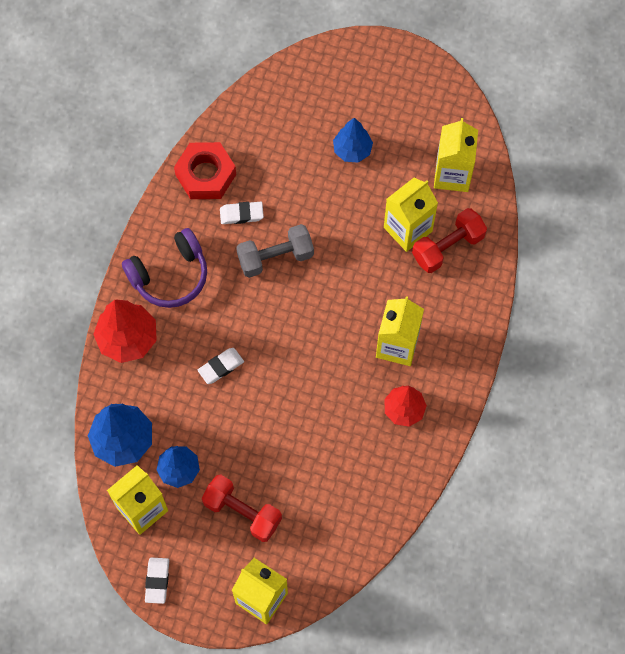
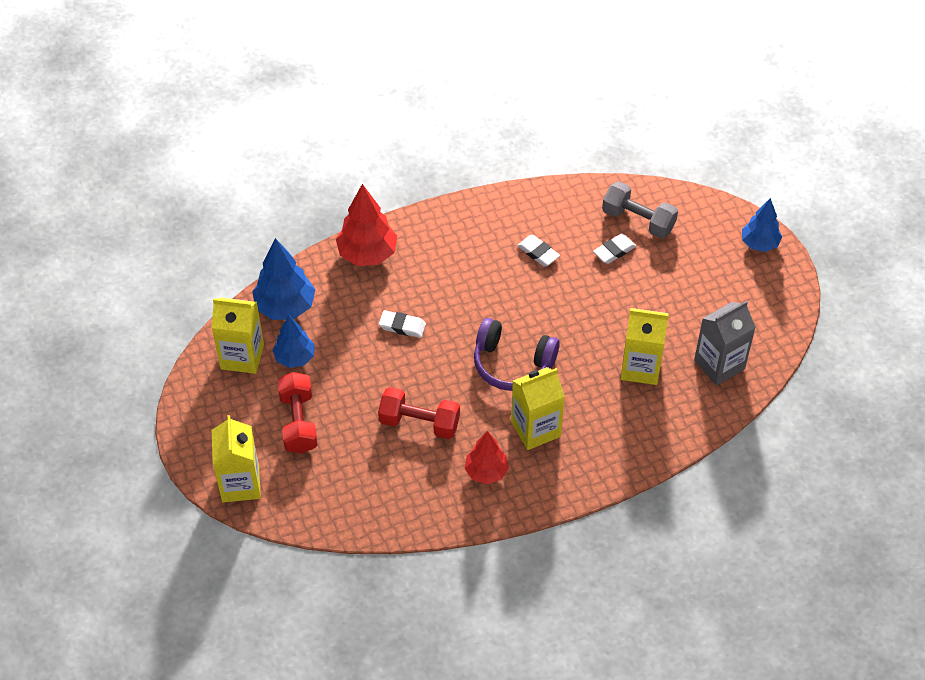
camera: 50 degrees right, 15 degrees down
(157, 581) = (194, 406): white eraser -> white eraser (614, 251)
(170, 275) = (443, 244): purple headphones -> purple headphones (512, 364)
(205, 175) = (546, 209): red nut -> none
(275, 257) = (526, 298): grey dumbbell -> grey dumbbell (638, 220)
(352, 150) = (666, 285): blue tree -> blue tree (759, 243)
(447, 247) = (654, 405): red dumbbell -> red dumbbell (419, 422)
(452, 174) = (719, 364): yellow carton -> grey carton

